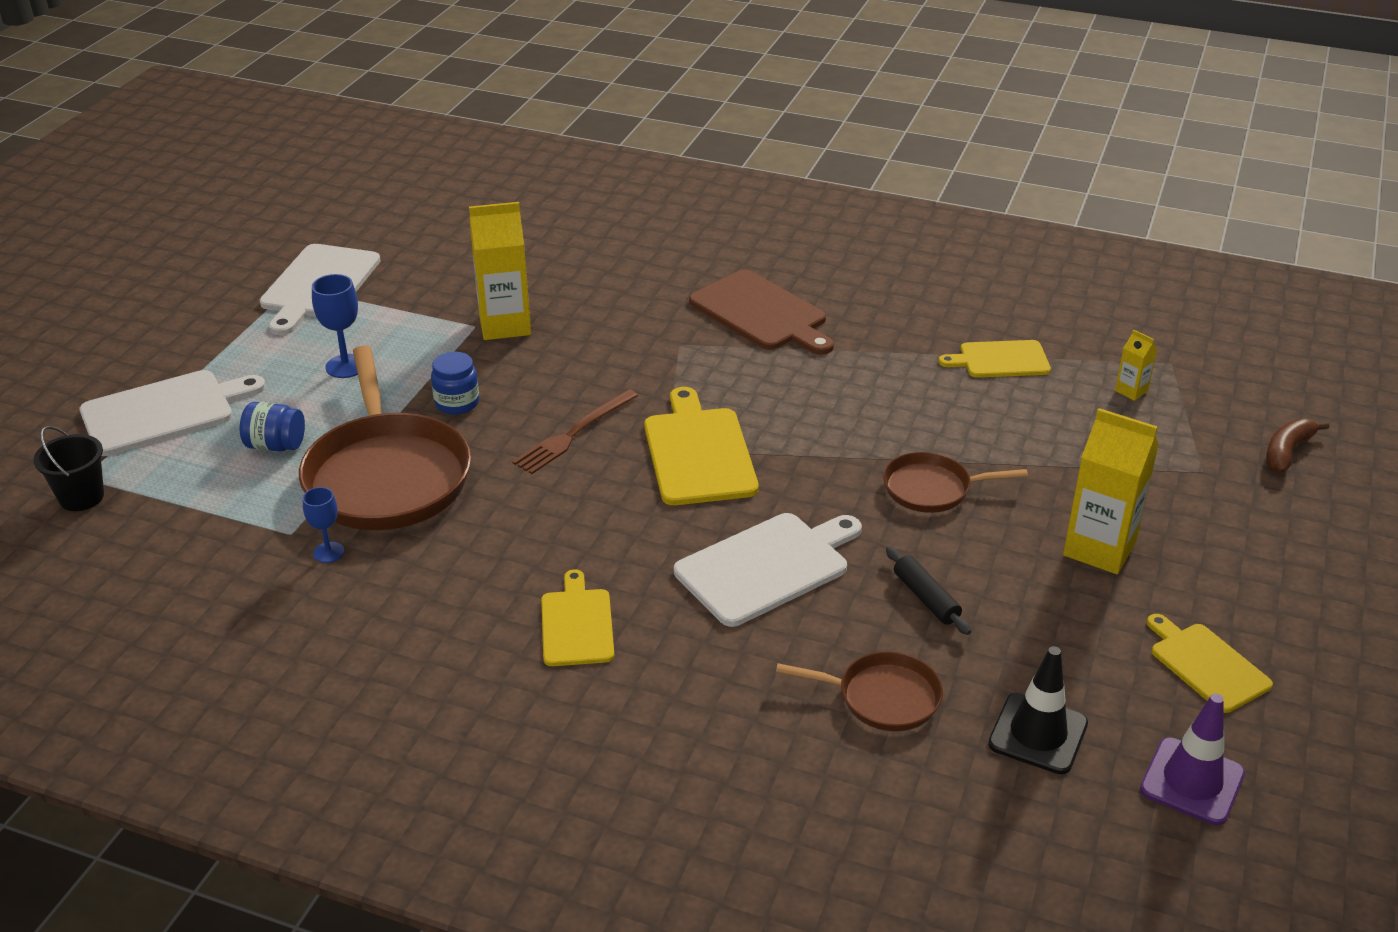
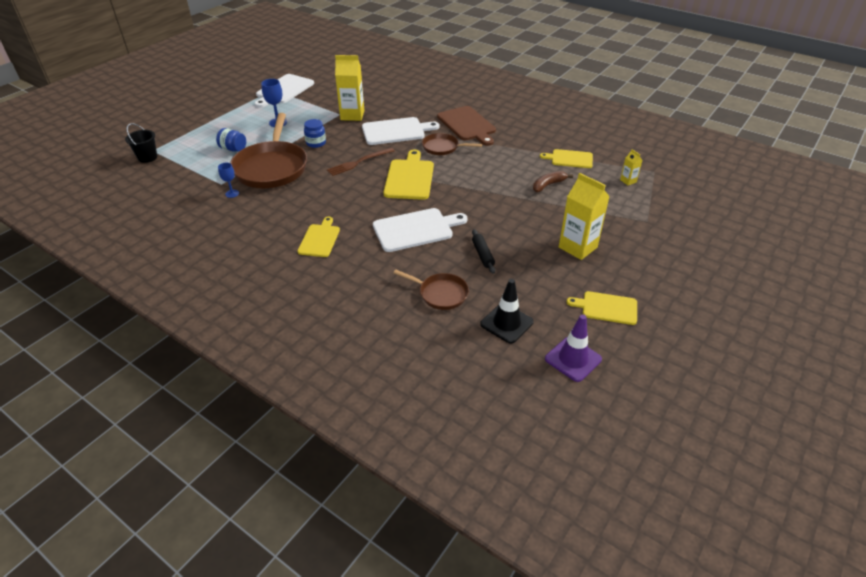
camera: 15 degrees right, 5 degrees up
(164, 412) = (197, 130): white cutting board -> white cutting board (396, 131)
(932, 489) = (509, 209): brown pan -> brown pan (442, 147)
(1206, 664) = (606, 307): yellow cutting board -> yellow cutting board turned 60 degrees counterclockwise
(1287, 452) = (695, 219): brown banana -> brown banana (548, 185)

